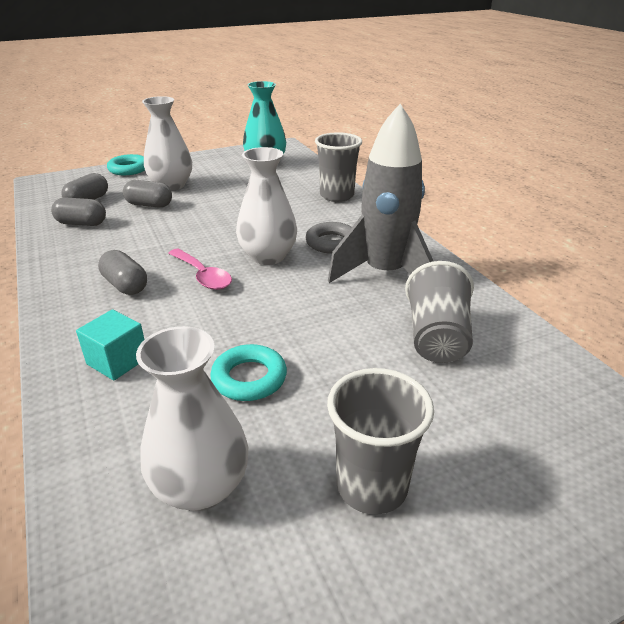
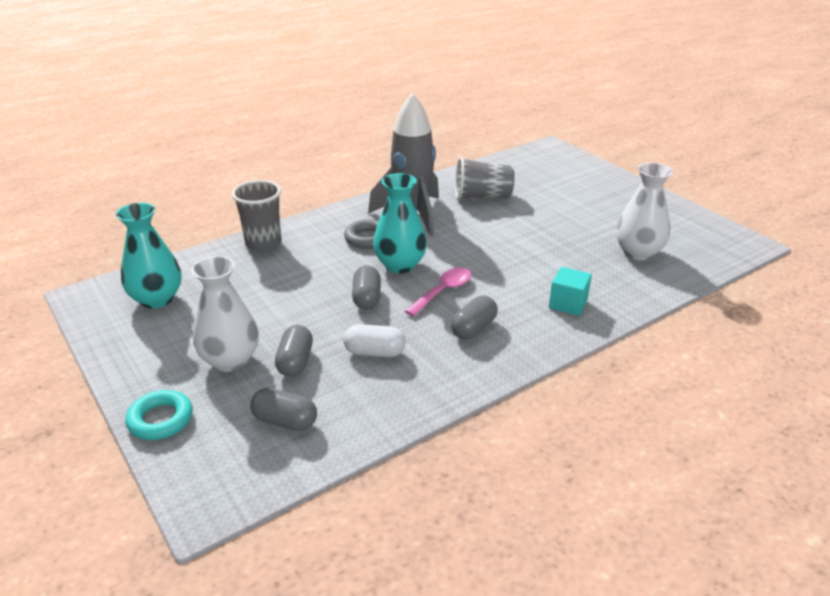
camera: 100 degrees left, 0 degrees up
(82, 223) = (355, 401): grey capsule -> grey capsule (367, 298)
(133, 234) = (374, 352): none -> white capsule
(249, 378) = (554, 251): turquoise ring -> none
(268, 256) = (400, 265): white vase -> turquoise vase
(371, 486) = (605, 211): grey cup -> none

